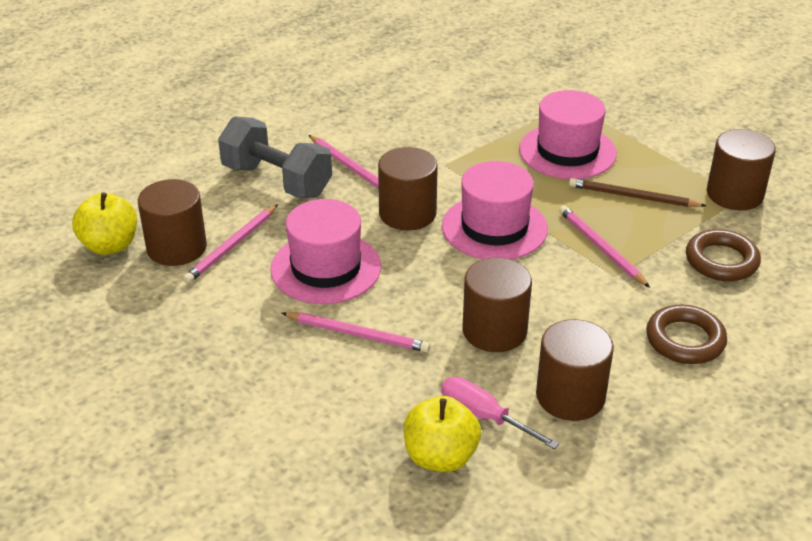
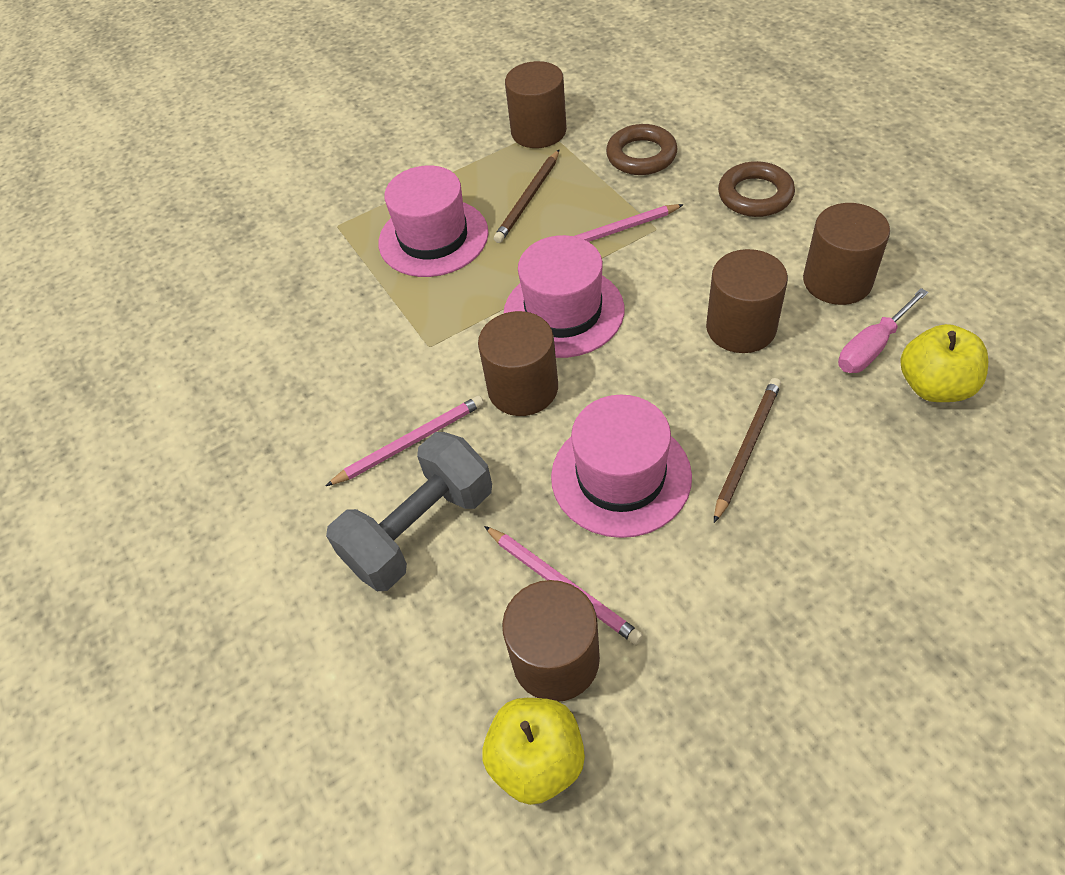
camera: 75 degrees left, 15 degrees up
(358, 334) = (747, 448): pink pencil -> brown pencil

